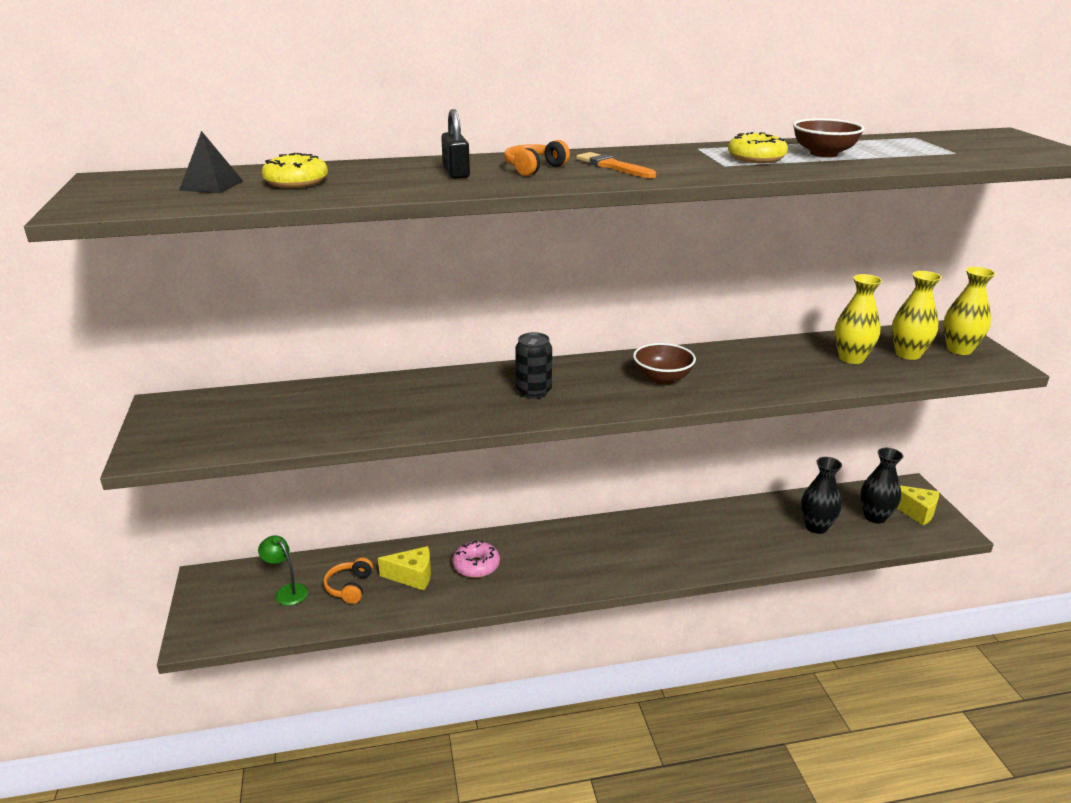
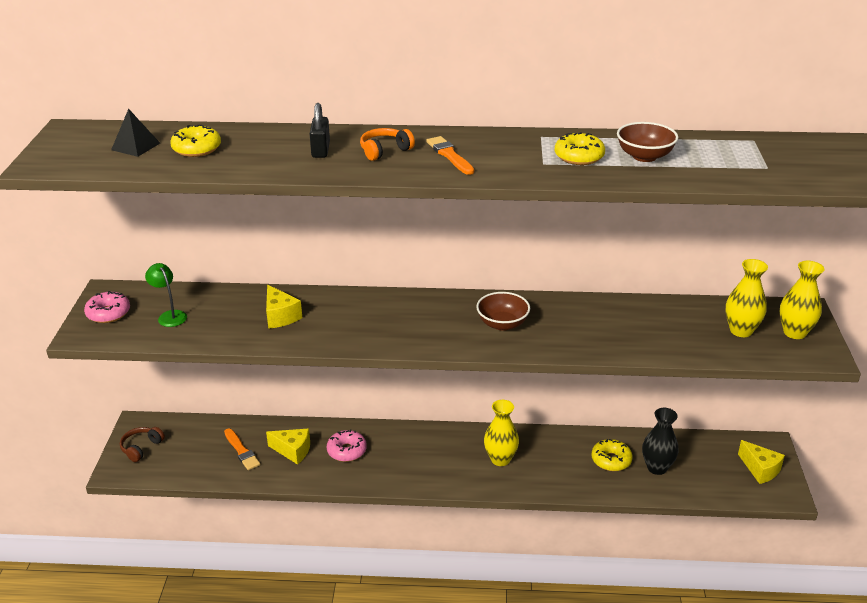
camera: 15 degrees right, 5 degrees up
(174, 427) = (108, 313): none -> pink donut
(219, 605) = (141, 448): none -> brown headphones
(287, 591) = (194, 446): green lamp -> green lamp (170, 315)
(349, 587) = (241, 451): orange headphones -> orange brush
(401, 403) = (280, 316): none -> yellow cheese
(533, 391) = (389, 321): black can -> none
(766, 527) = (611, 460): none -> yellow donut
(851, 358) = (684, 327): yellow vase -> yellow vase (500, 459)
(875, 517) = (718, 468): black vase -> none

